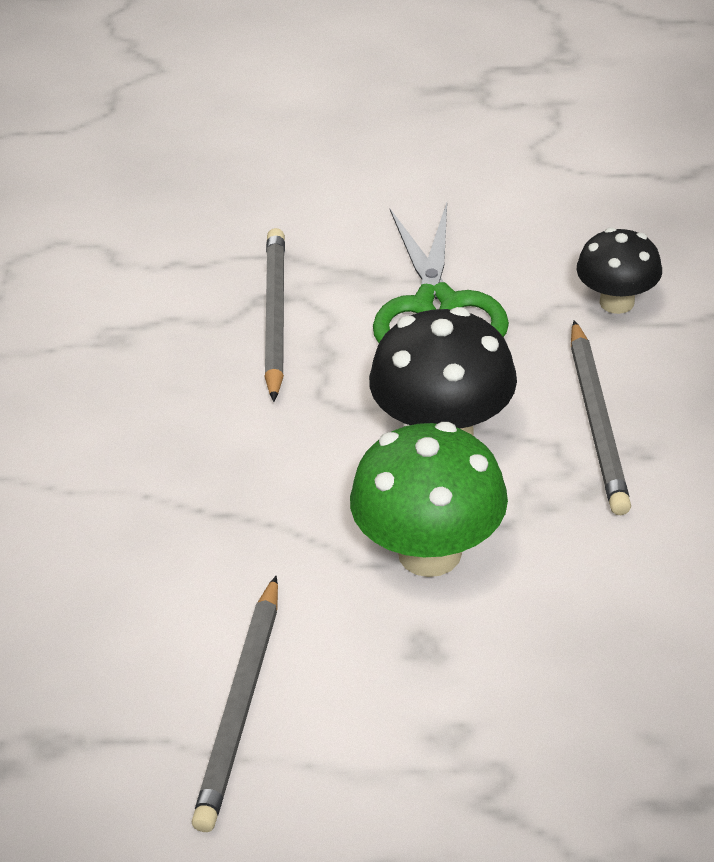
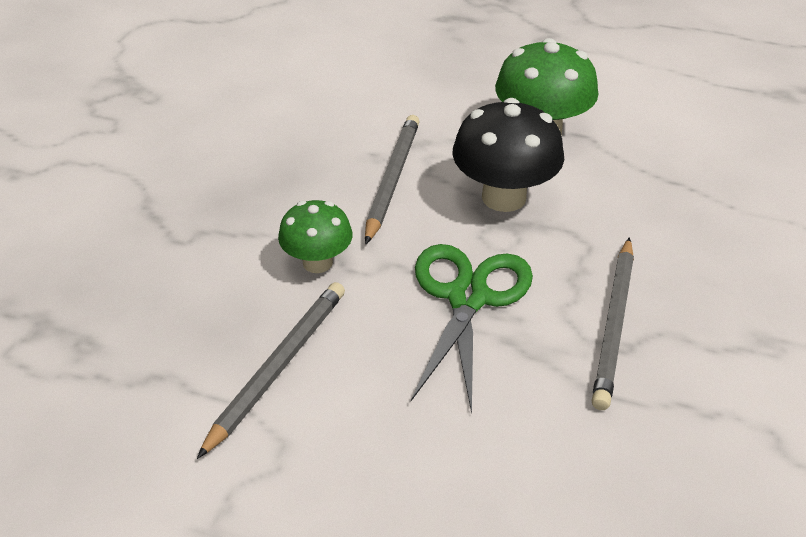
camera: 165 degrees left, 0 degrees up
(240, 707) = (672, 87): grey pencil -> grey pencil (278, 367)
(617, 302) = (317, 262): black mushroom -> green mushroom

